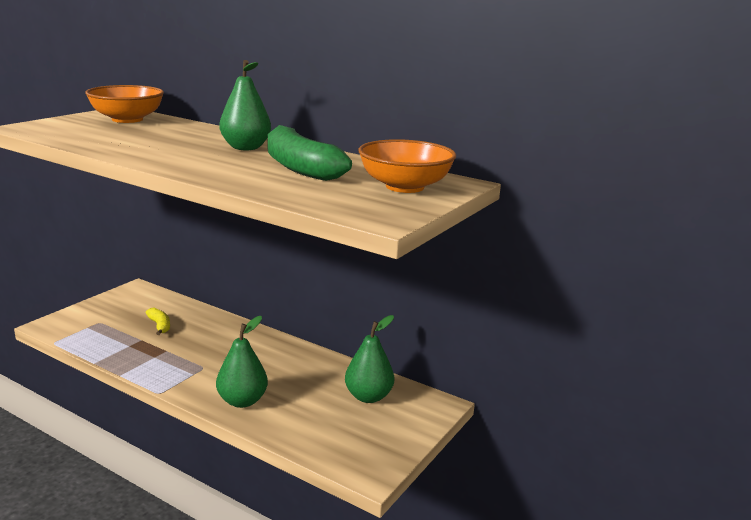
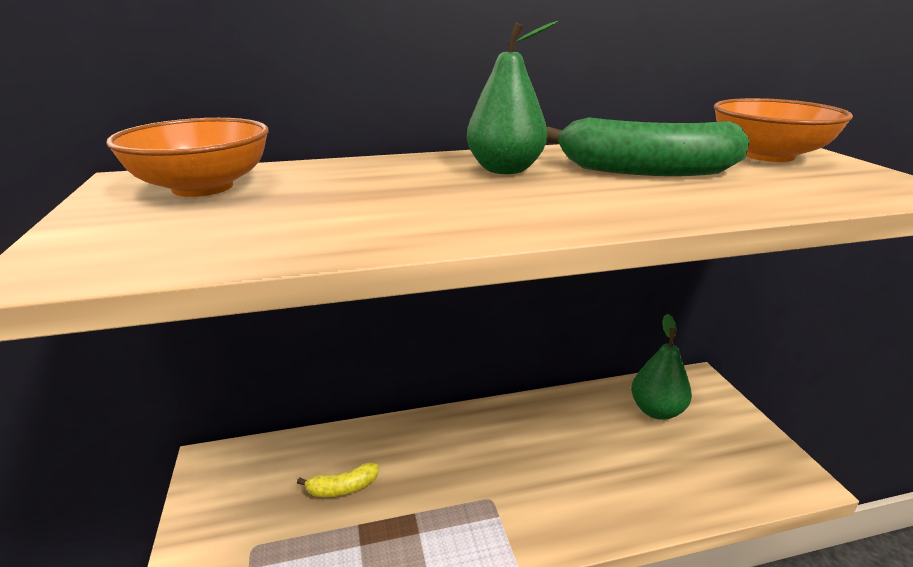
camera: 45 degrees left, 5 degrees up
(160, 326) = (342, 488): yellow banana -> yellow banana turned 150 degrees clockwise
(242, 401) = (599, 503): green pear -> none

